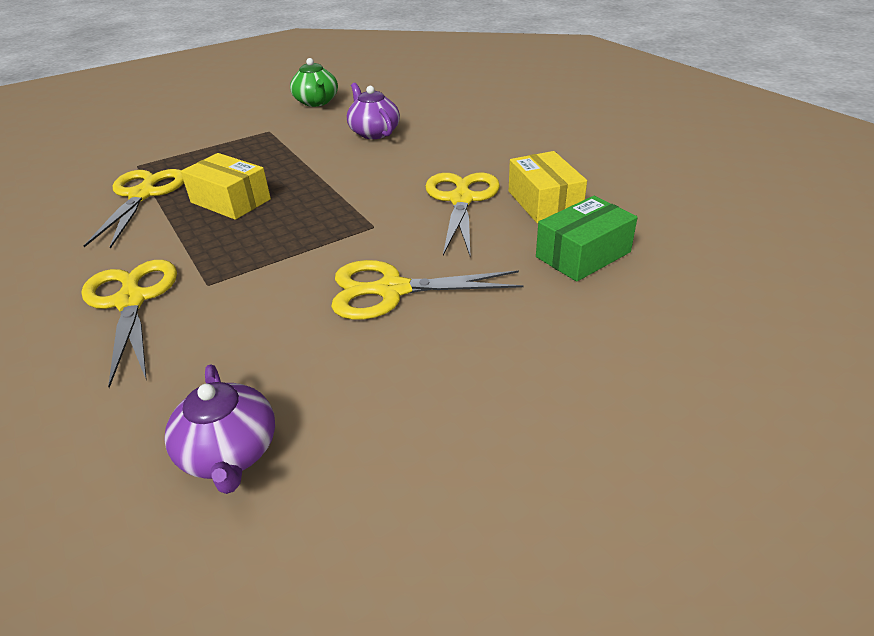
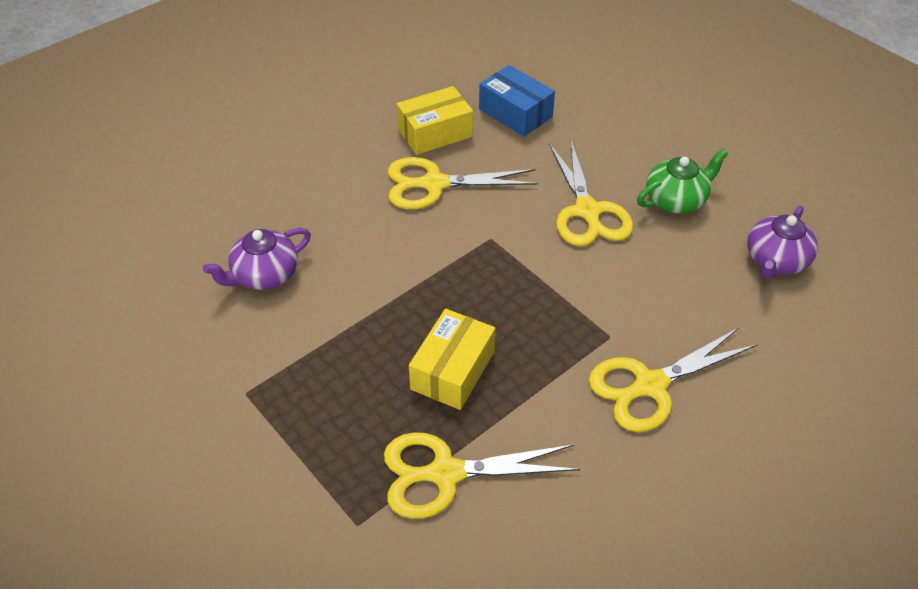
camera: 100 degrees left, 10 degrees up
(230, 453) = (775, 261): purple teapot -> purple teapot turned 150 degrees clockwise
(317, 102) = (139, 362): green teapot -> green teapot (676, 200)
(583, 254) = (515, 113): green box -> blue box

